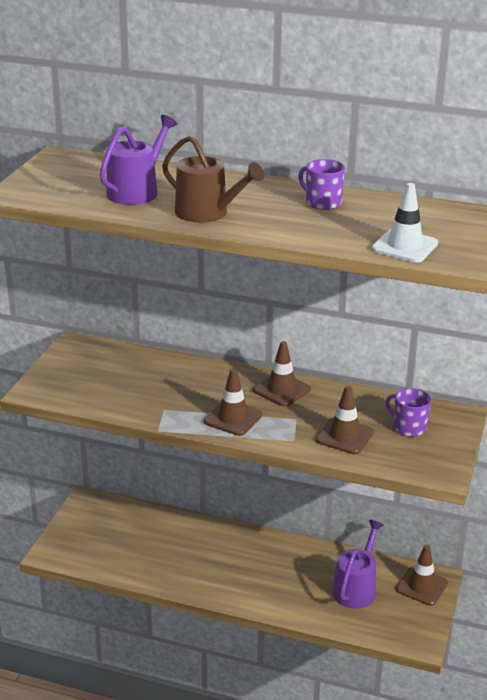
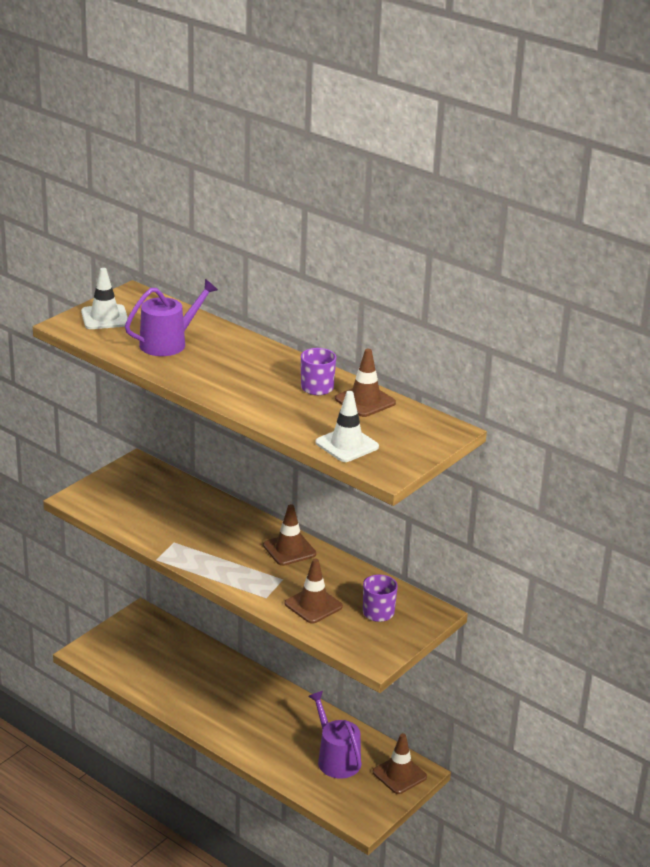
camera: 20 degrees right, 0 degrees up
(49, 181) = (105, 317): none -> white traffic cone
(207, 213) = (209, 377): brown watering can -> none
(233, 418) = (227, 564): brown traffic cone -> brown traffic cone (365, 401)
(356, 588) = (336, 759): purple watering can -> purple watering can turned 75 degrees counterclockwise

